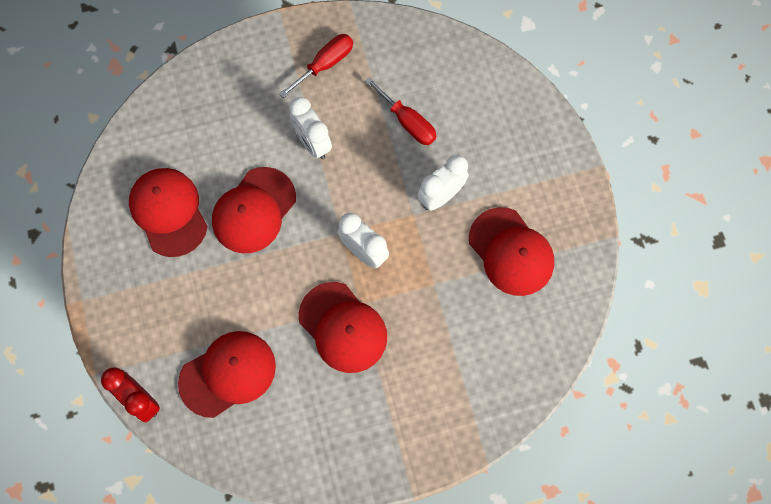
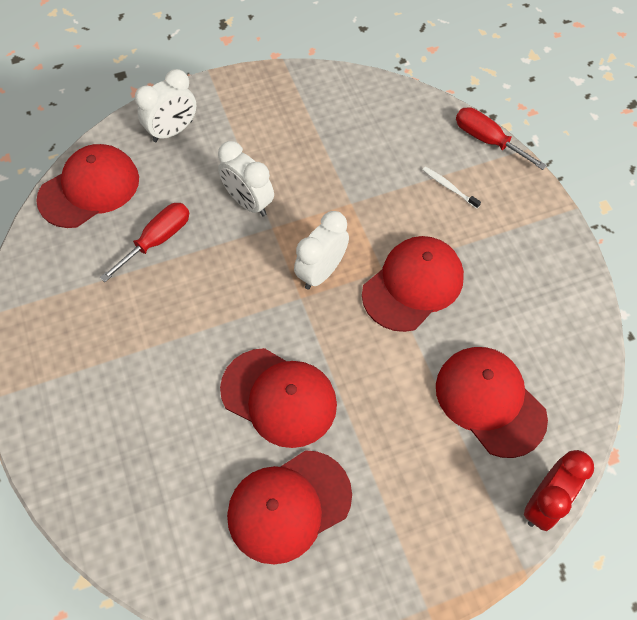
camera: 95 degrees left, 10 degrees down
(312, 143) = (185, 339): white clock -> white clock (173, 131)
(325, 64) = (75, 335): red screwdriver -> red screwdriver (487, 140)
(445, 376) = (448, 187): none -> white toothbrush
(511, 252) = (307, 138): red cap -> red cap (89, 189)

